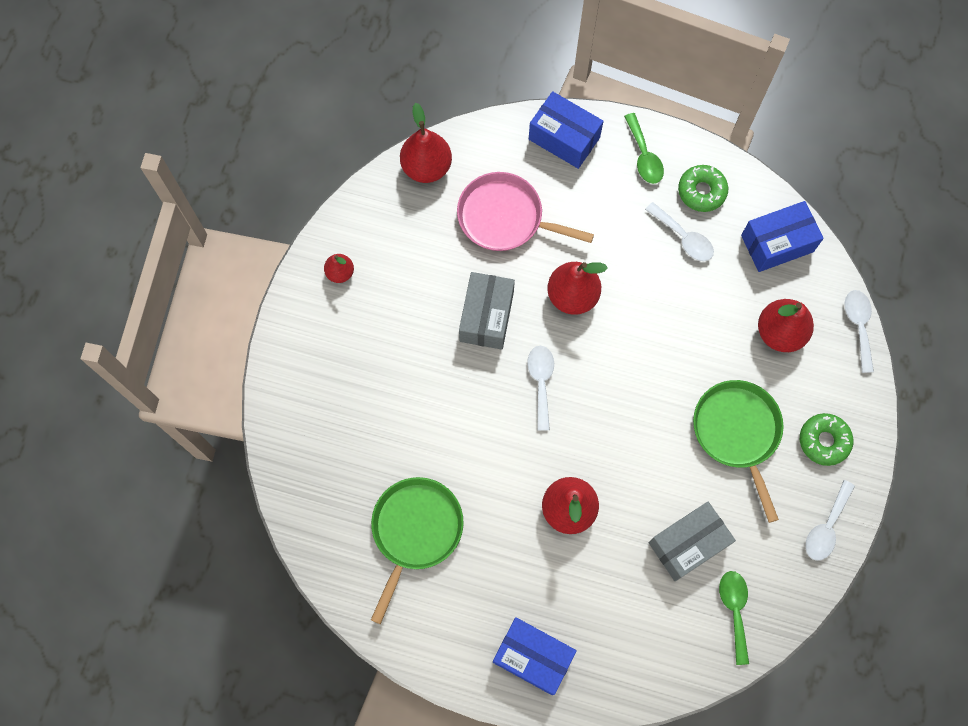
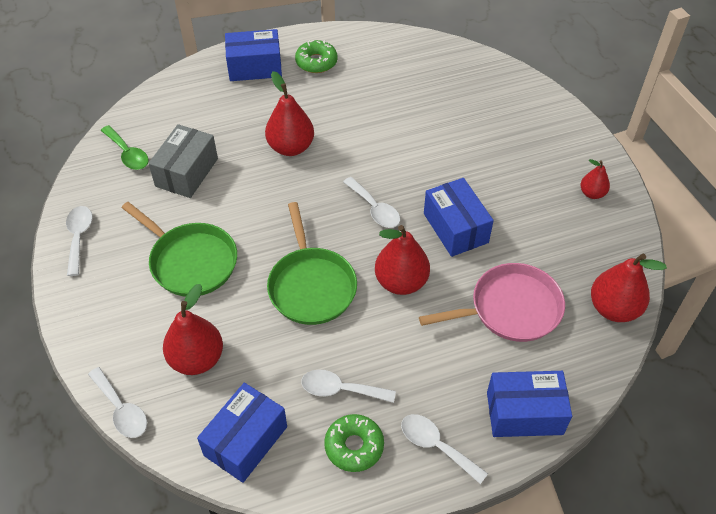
camera: 145 degrees right, 20 degrees down
(415, 530) = (386, 85): green pan -> green pan (311, 286)
(486, 317) = (455, 228): grey box -> blue box
(644, 156) = (436, 446): green spoon -> white spoon
(824, 441) = (110, 295): green donut -> green donut (316, 62)

